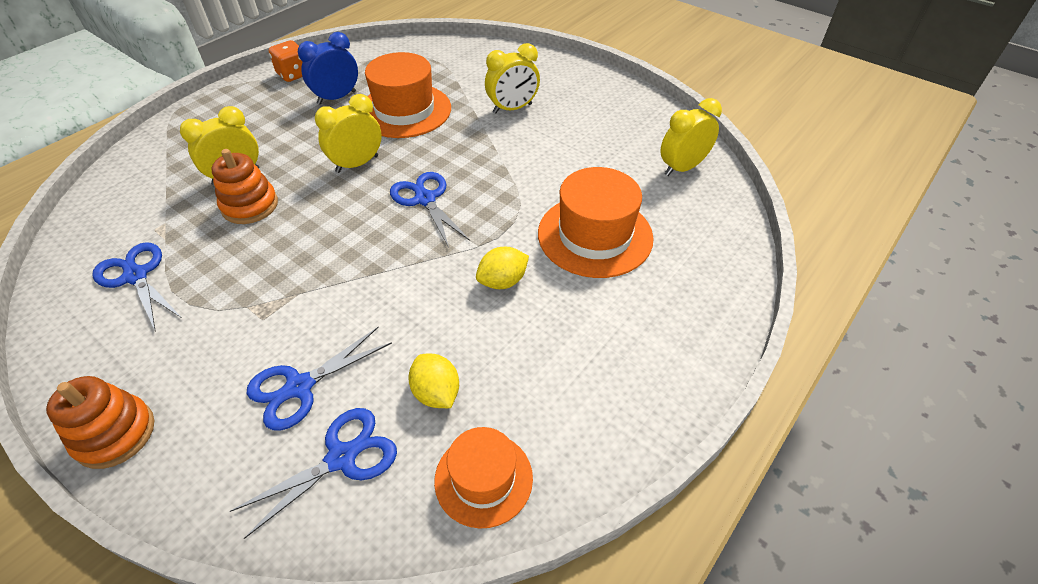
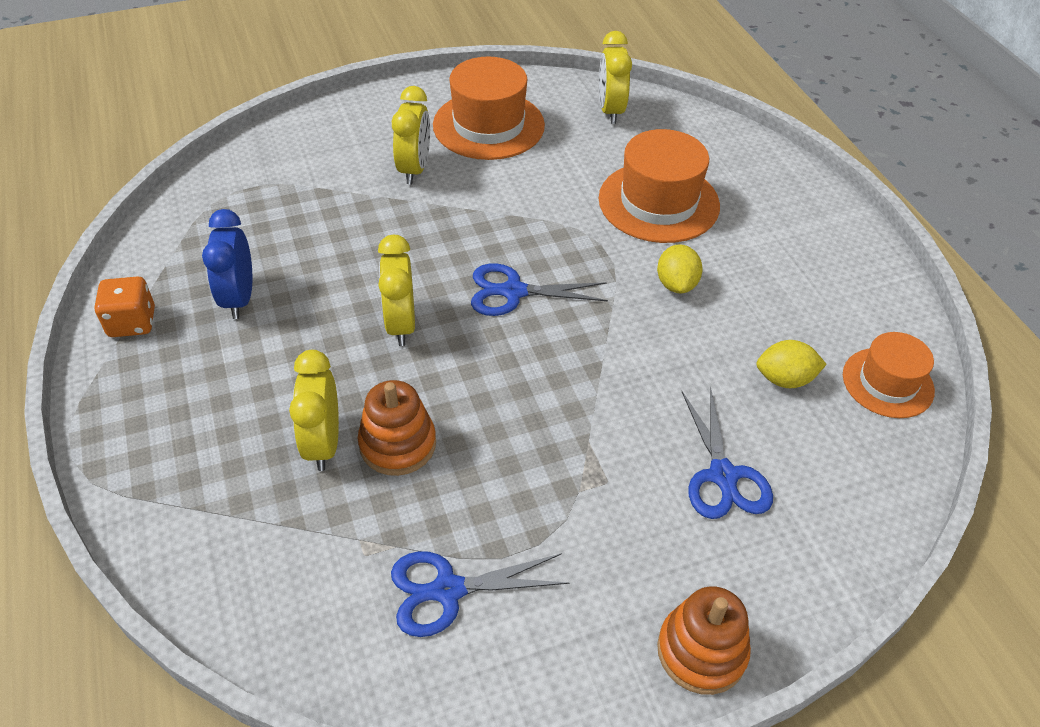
camera: 60 degrees left, 0 degrees up
(341, 458) = (823, 468): blue scissors -> none
(404, 110) = (332, 250): orange hat -> orange hat (488, 125)

